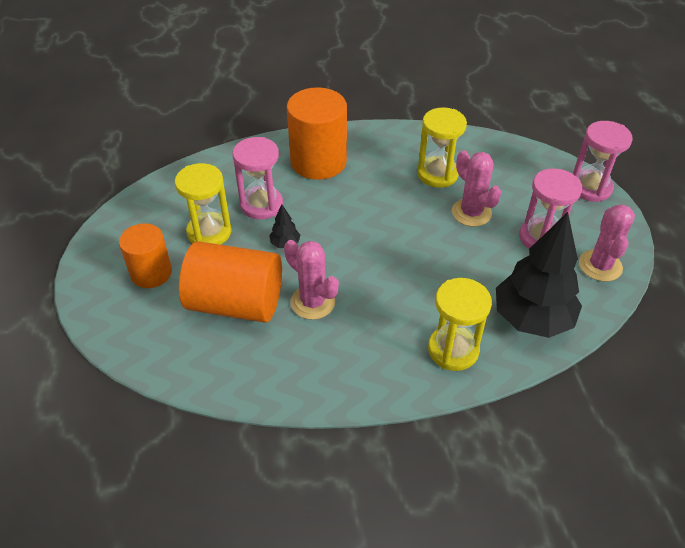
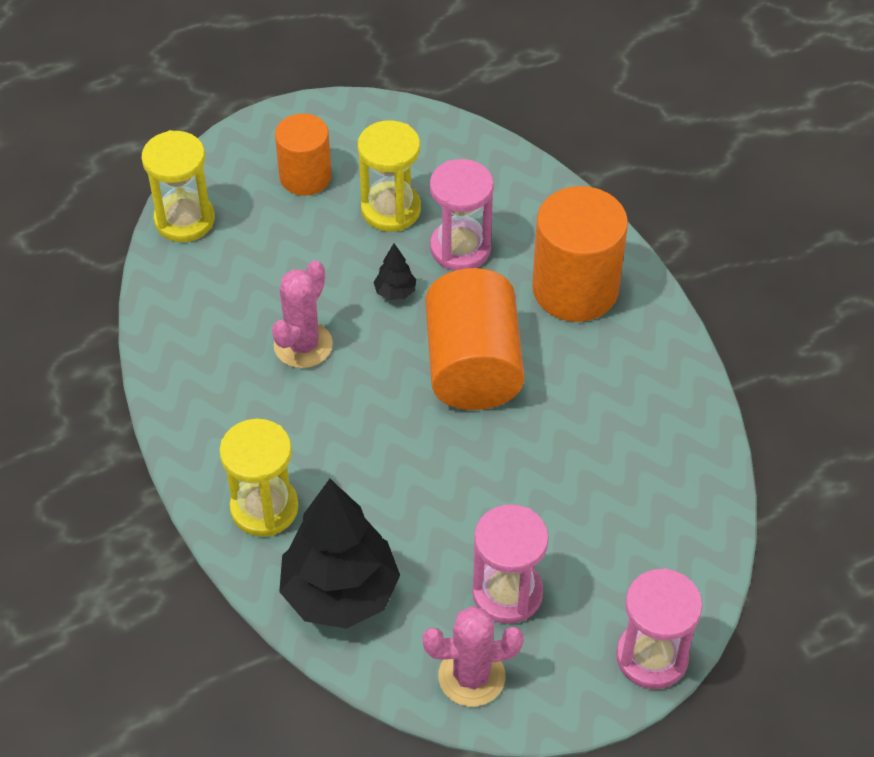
camera: 75 degrees right, 5 degrees up
(236, 303) = (280, 270): orange cylinder -> orange cylinder (473, 366)
(437, 174) = (604, 440): yellow hourglass -> yellow hourglass (184, 220)
(471, 213) = (531, 496): pink cactus -> none

